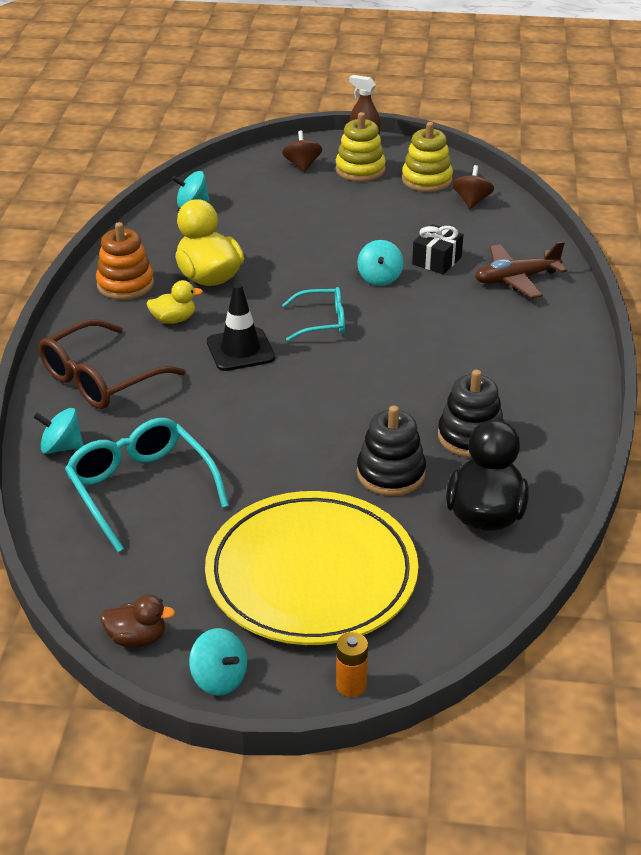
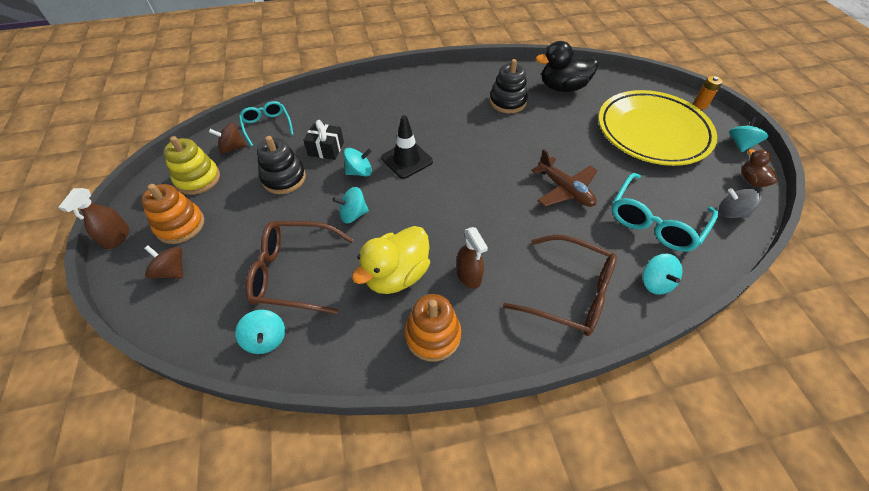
camera: 110 degrees left, 15 degrees up
(100, 574) = (731, 213): none -> grey spinning top
(174, 320) = (468, 276): yellow duck -> brown spray bottle
(240, 350) = (485, 220): black traffic cone -> black traffic cone (407, 160)
(255, 222) = (294, 273): none -> brown glasses
(302, 165) = (172, 271): brown spinning top -> brown spinning top turned 60 degrees clockwise
(311, 264) = (353, 214): none -> turquoise spinning top
(322, 322) = (429, 187): turquoise glasses -> turquoise glasses (267, 126)
(360, 170) = (180, 225): yellow stacking toy -> orange stacking toy
(391, 473) = (558, 123): black stacking toy -> black stacking toy (284, 178)
(516, 279) = (338, 110): brown plane -> brown plane (565, 190)

